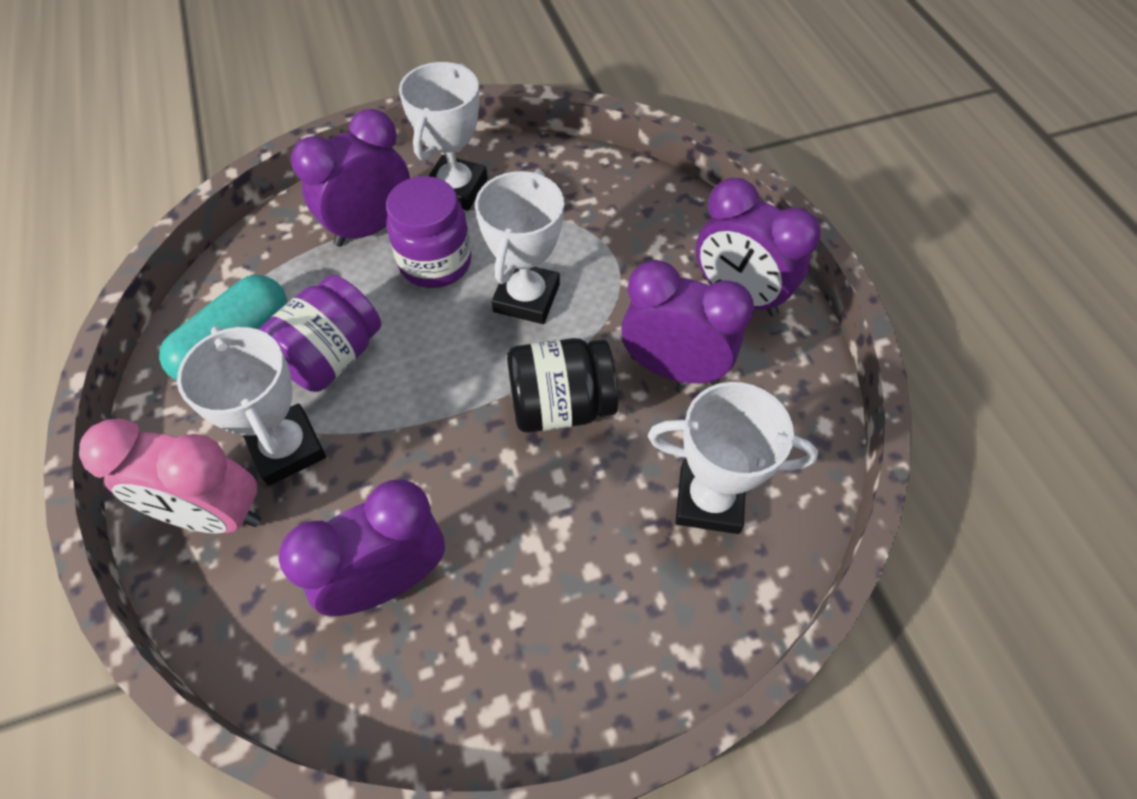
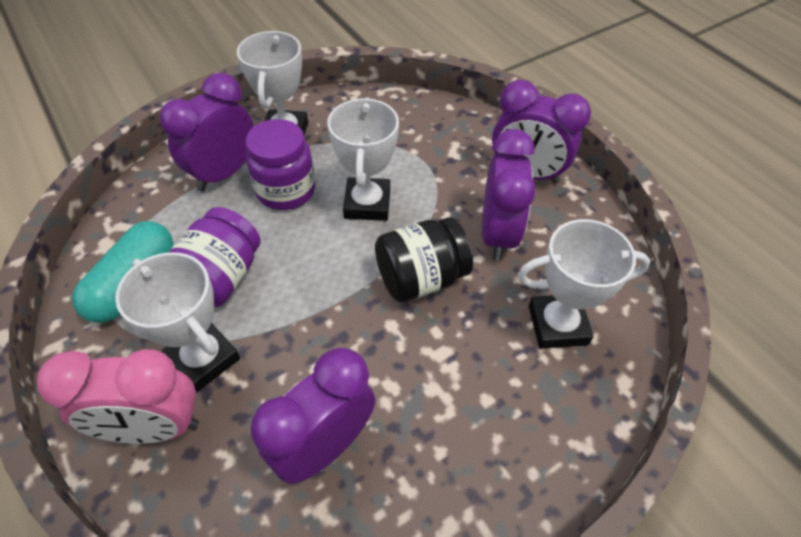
camera: 15 degrees left, 5 degrees down
(673, 369) = (497, 234): purple clock -> purple clock turned 90 degrees clockwise

